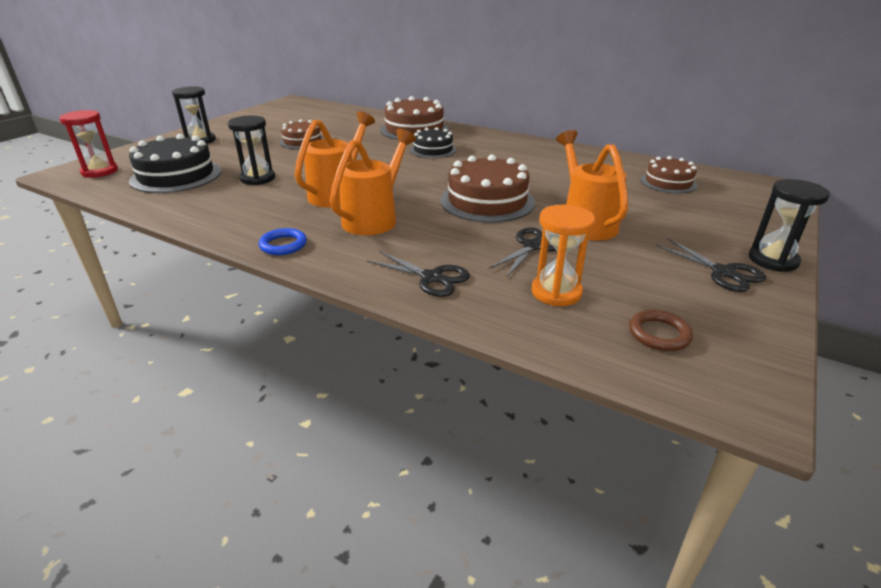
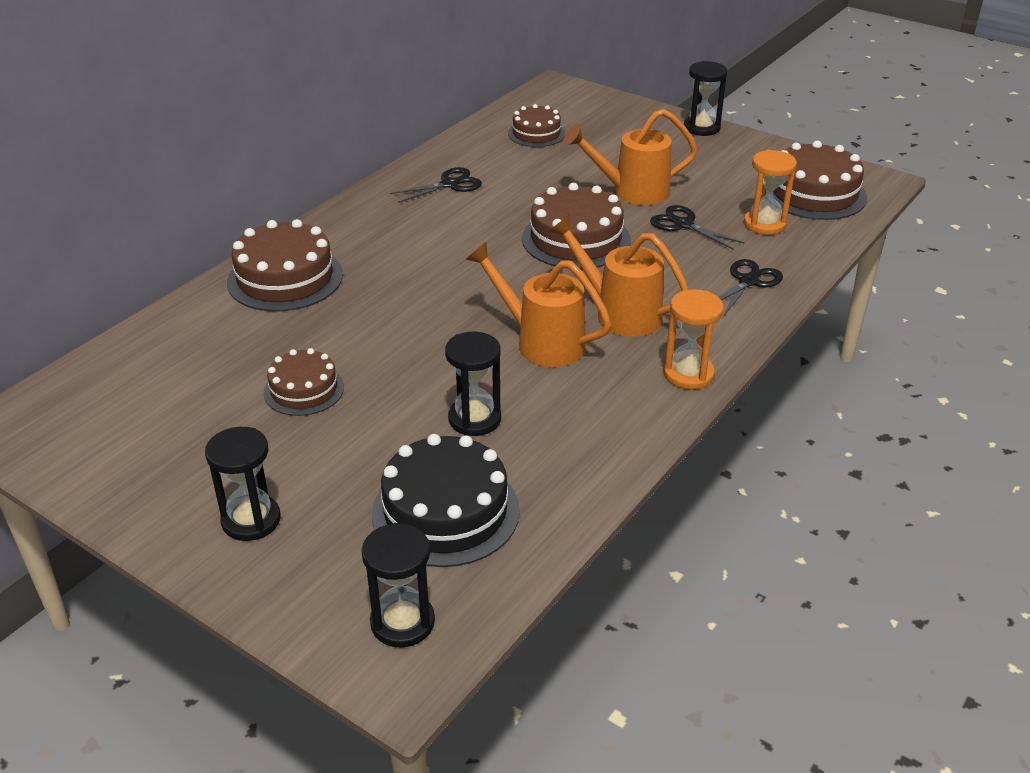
camera: 85 degrees left, 5 degrees up
(100, 171) = (402, 622): red hourglass -> black hourglass
(283, 245) = (688, 374): blue ring -> orange hourglass
(433, 150) = (389, 266): black cake -> none
(659, 334) = (814, 193): brown ring -> brown cake
(723, 272) = (723, 151): black scissors -> black scissors (450, 184)

